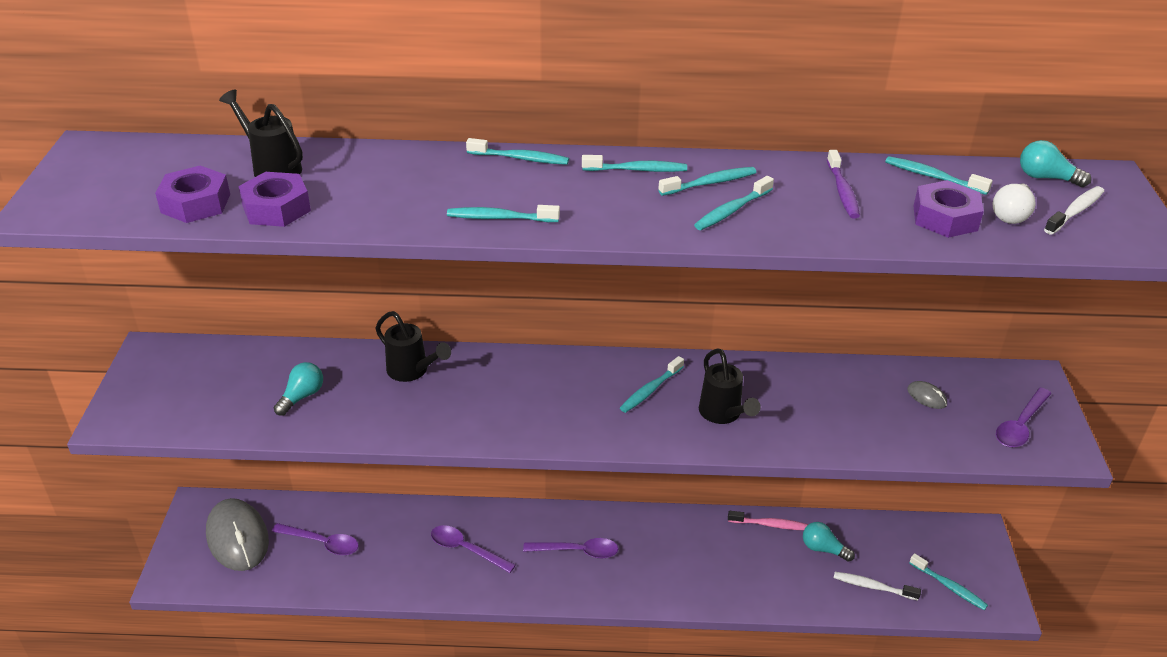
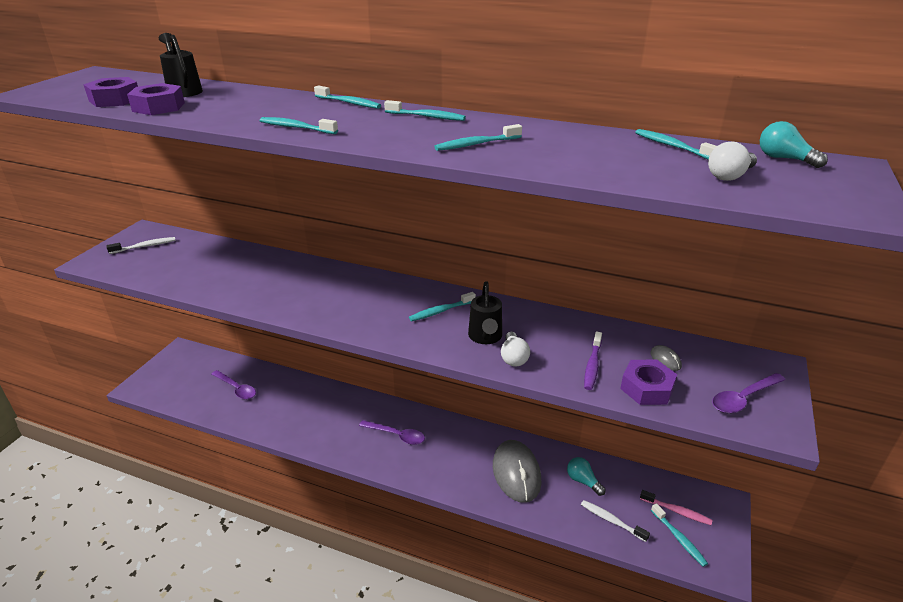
camera: 20 degrees right, 5 degrees down
(237, 538) = (190, 373): grey mouse -> grey mouse (516, 473)
(302, 396) = (206, 270): turquoise light bulb -> none
(412, 371) = (286, 269): black watering can -> none
(466, 549) = (323, 415): purple spoon -> none
(710, 183) = (475, 129): turquoise toothbrush -> none
(768, 433) = (513, 357): none -> white light bulb
(770, 525) = (548, 453): pink toothbrush -> pink toothbrush (677, 511)
(842, 191) = (582, 145): purple toothbrush -> purple toothbrush (592, 365)
(945, 218) = (662, 170): purple nut -> purple nut (647, 388)
(1075, 211) = (798, 182): white toothbrush -> white toothbrush (145, 246)

